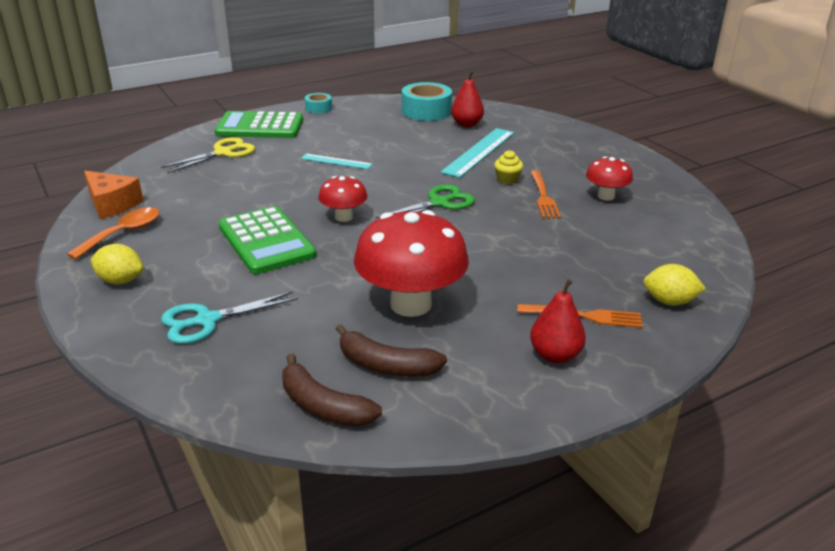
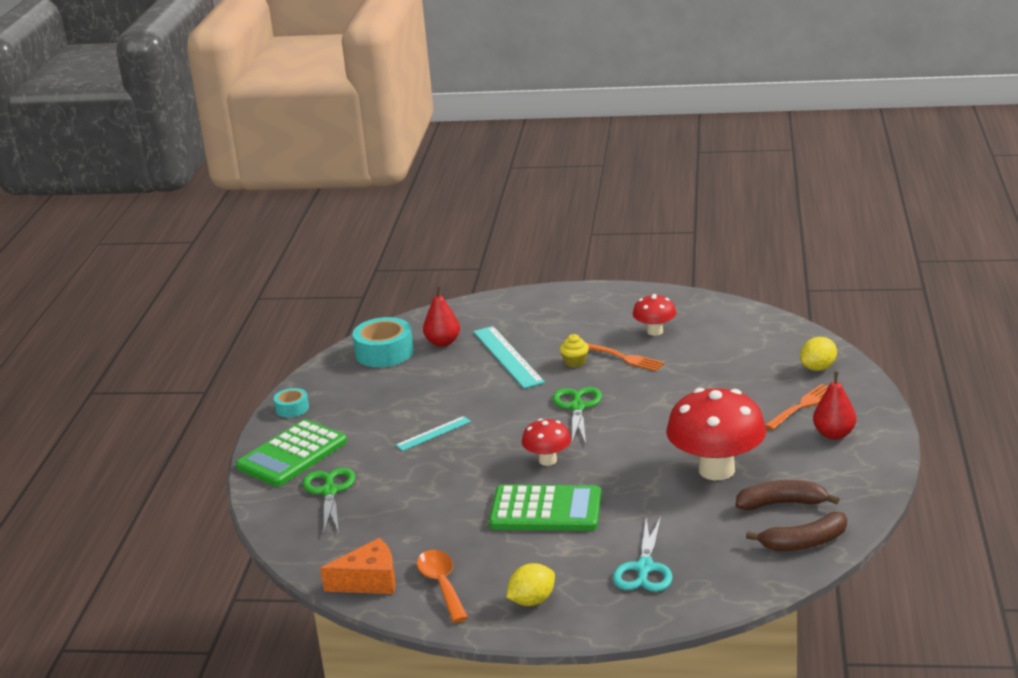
camera: 50 degrees left, 5 degrees down
(223, 153) = (329, 491): yellow scissors -> green scissors
(386, 365) = (782, 504): brown banana -> brown banana turned 150 degrees counterclockwise

